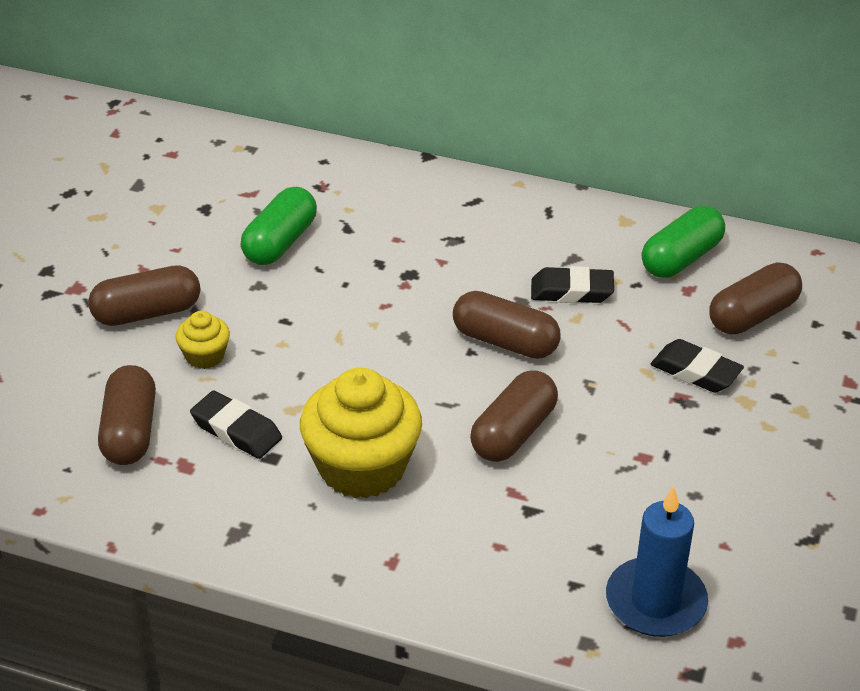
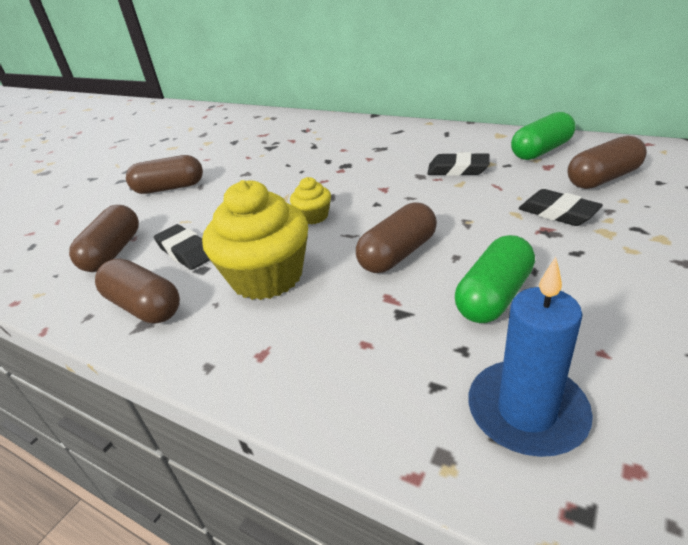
camera: 15 degrees right, 5 degrees down
(205, 356) = (191, 209): yellow cupcake -> yellow cupcake (313, 216)
(280, 243) = (269, 154): green capsule -> green capsule (494, 296)
(505, 342) = (403, 198): brown capsule -> brown capsule (144, 306)

